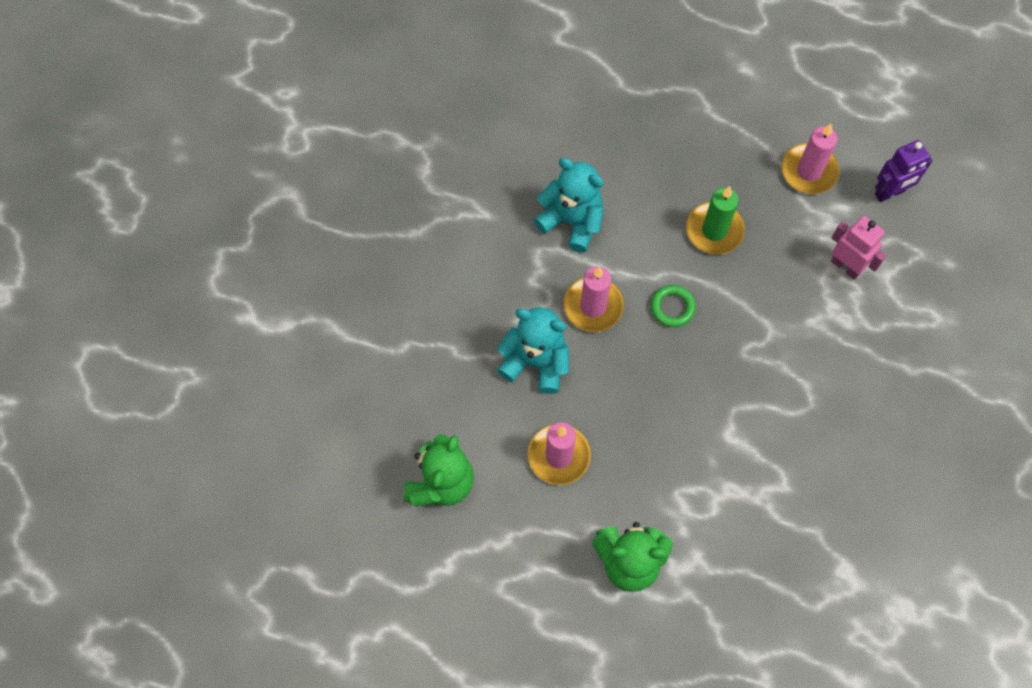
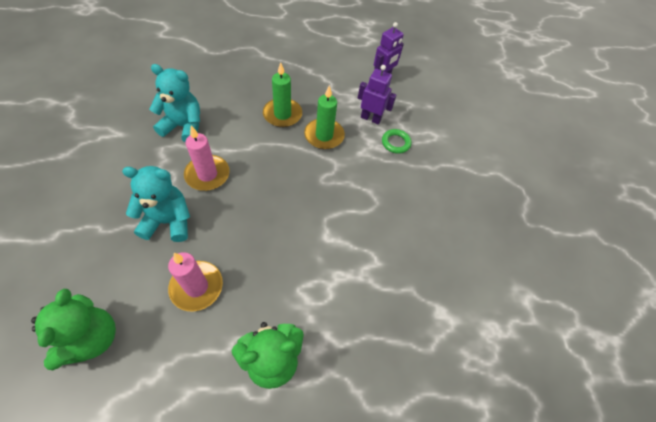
camera: 25 degrees left, 10 degrees down
(672, 307) = (265, 164): green ring -> green ring (395, 143)
(766, 281) = (324, 136): none -> green candle
(809, 171) = (332, 75): pink candle -> none
(846, 266) = (370, 118): pink robot -> purple robot

